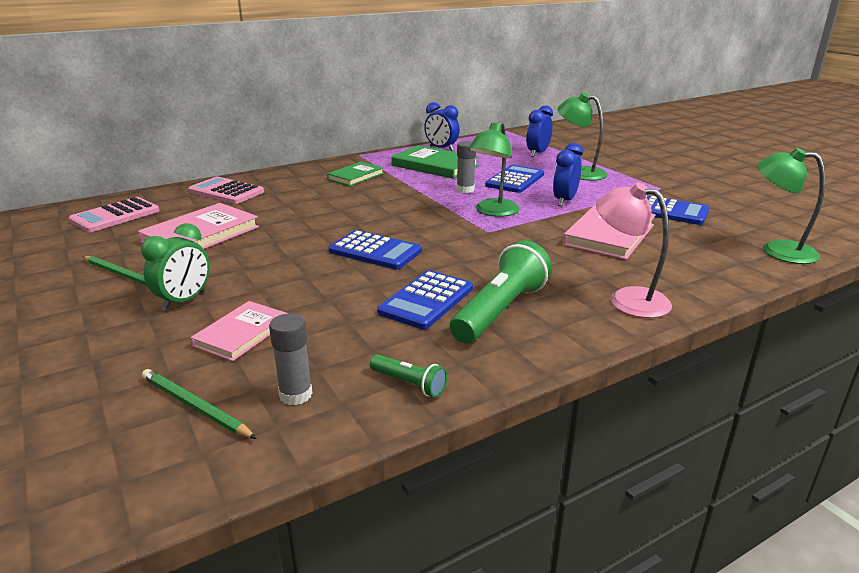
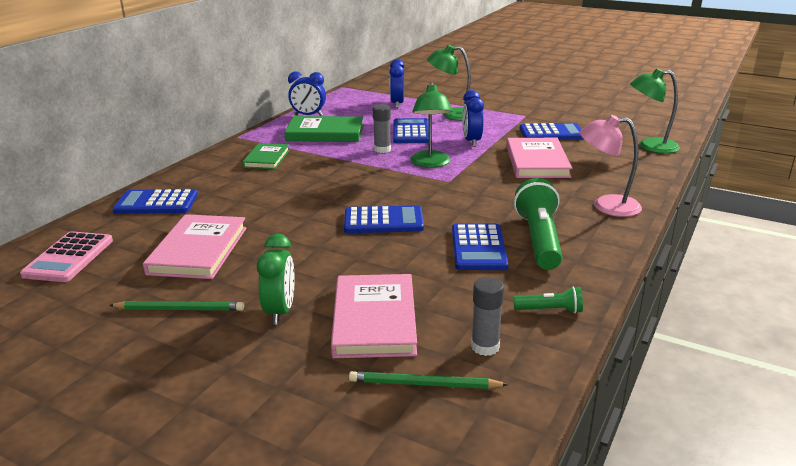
camera: 30 degrees left, 0 degrees up
(226, 191) = (156, 203): pink calculator -> blue calculator
(242, 333) = (374, 319): pink book -> pink book, size x1.57

